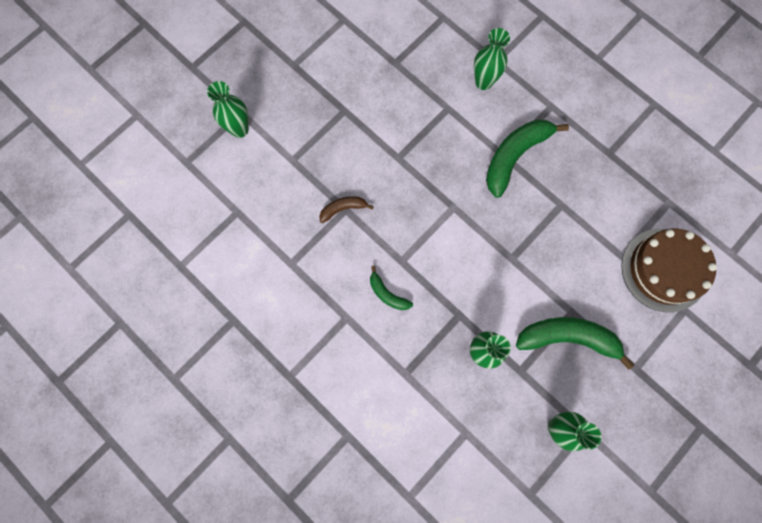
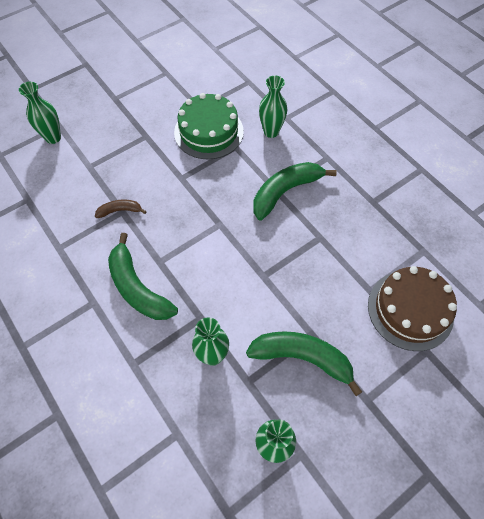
camera: 10 degrees right, 15 degrees down
(387, 294) = (137, 288): green banana -> green banana, size x1.97
(413, 93) = (208, 132): none -> green cake

